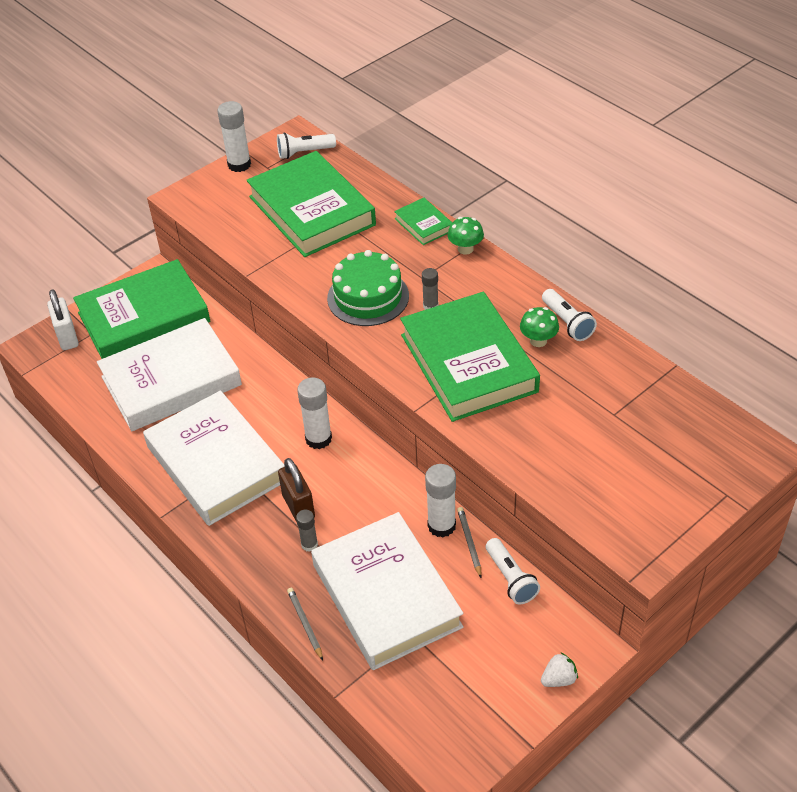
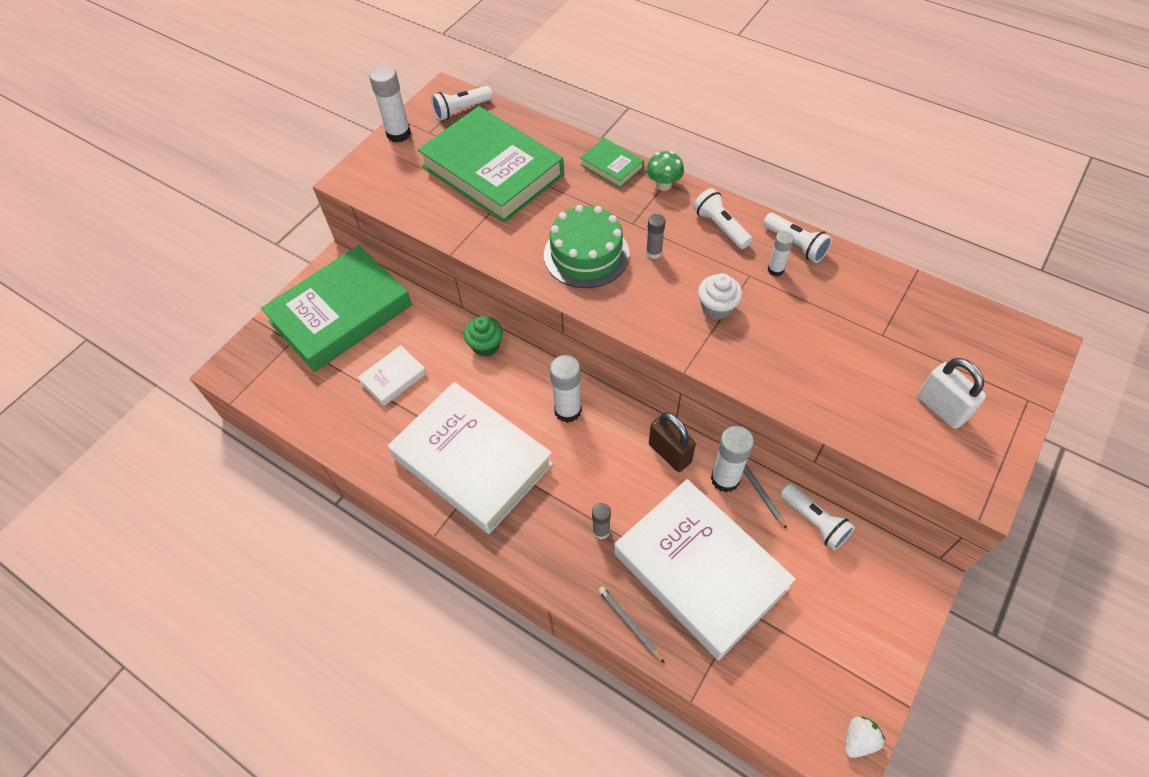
camera: 15 degrees left, 10 degrees up
(67, 337) = (266, 351): white padlock -> white padlock (941, 408)
(171, 381) = (393, 378): white book -> white book, size x0.44
(264, 369) = (485, 345): none -> green cupcake
(298, 506) = (574, 490): brown padlock -> brown padlock (669, 453)
(468, 363) = (717, 307): green book -> white cupcake
(503, 295) = (720, 227): none -> white flashlight
(538, 341) = (775, 269): green mushroom -> white glue stick
(559, 679) = (904, 622): white strawberry -> white strawberry (858, 739)

